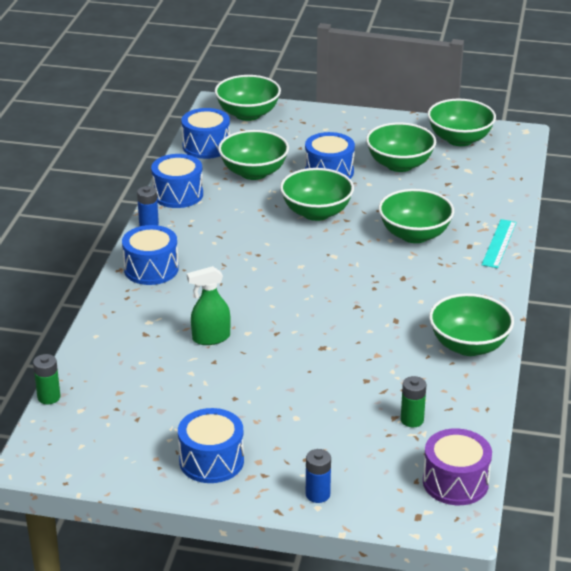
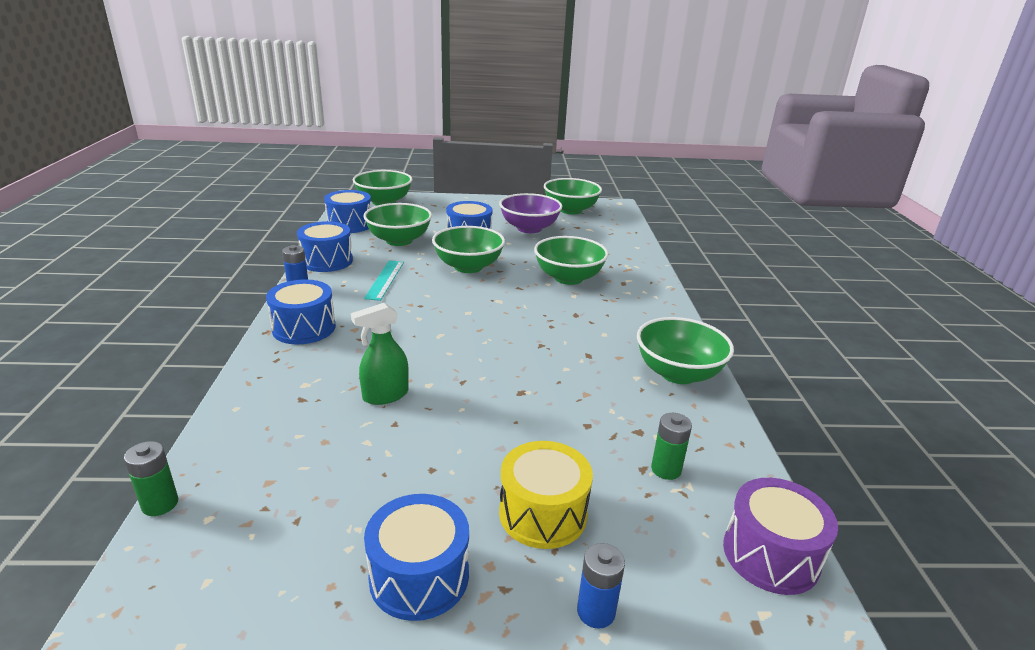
camera: 15 degrees left, 5 degrees down
(305, 436) = (543, 513): none -> yellow drum
(399, 164) = (529, 228): green bowl -> purple bowl
(499, 243) = (648, 279): turquoise ruler -> turquoise ruler (385, 280)

